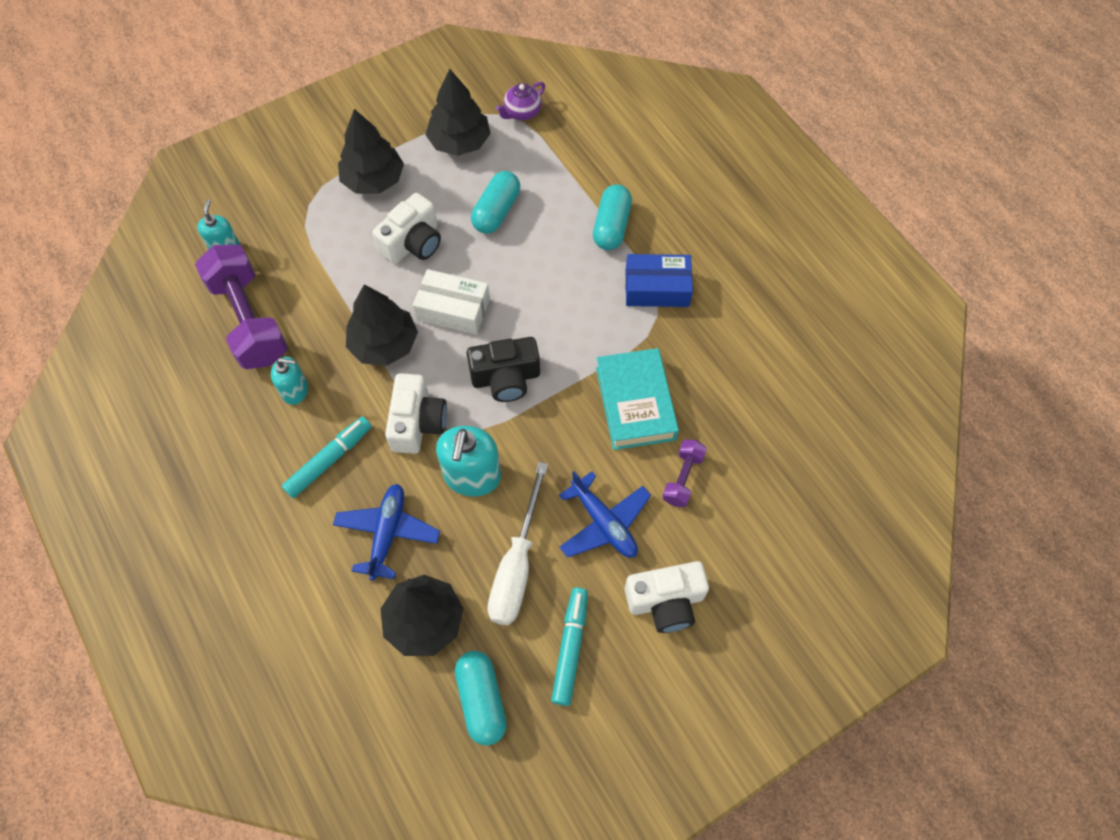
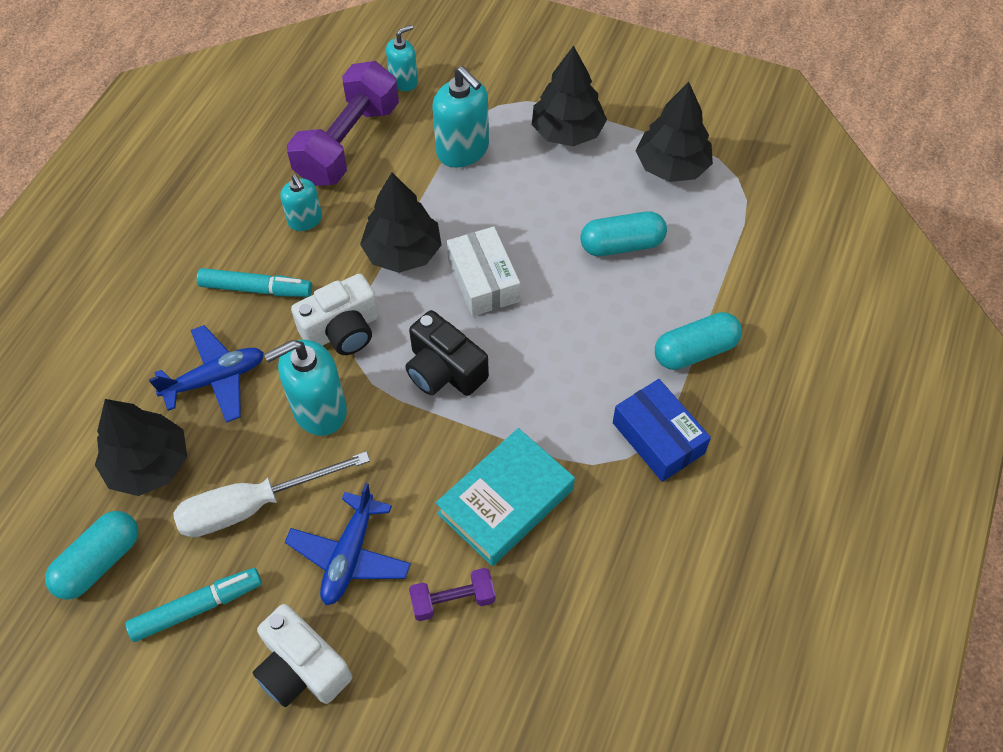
camera: 55 degrees right, 5 degrees down
(328, 251) = (463, 150): none -> turquoise soap dispenser
(413, 243) = (527, 204): white camera -> none
(522, 112) = (756, 192): purple teapot -> none

